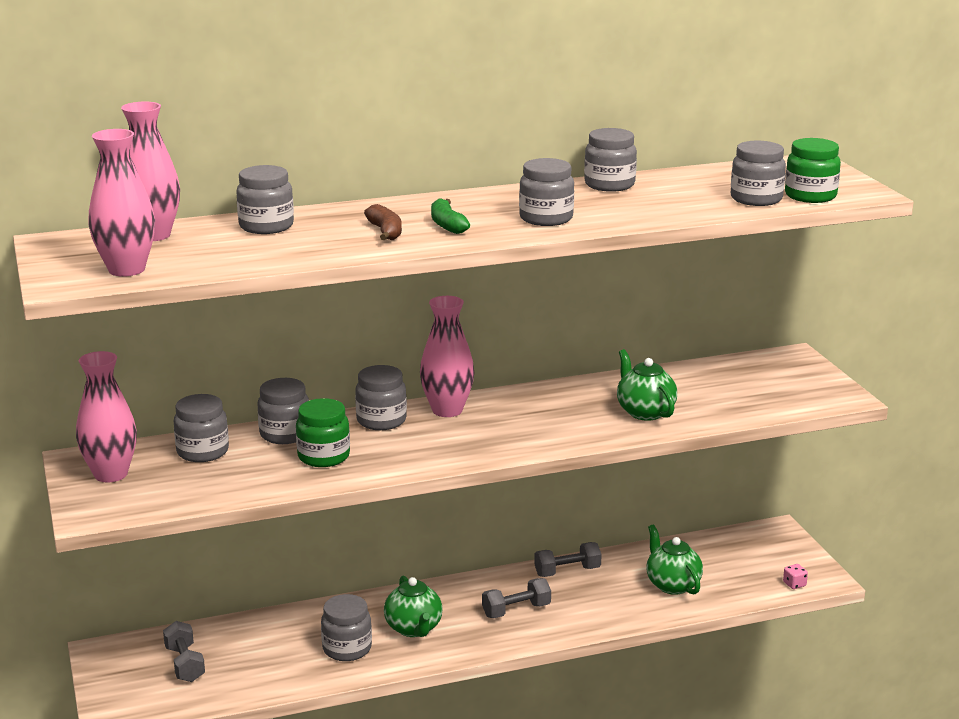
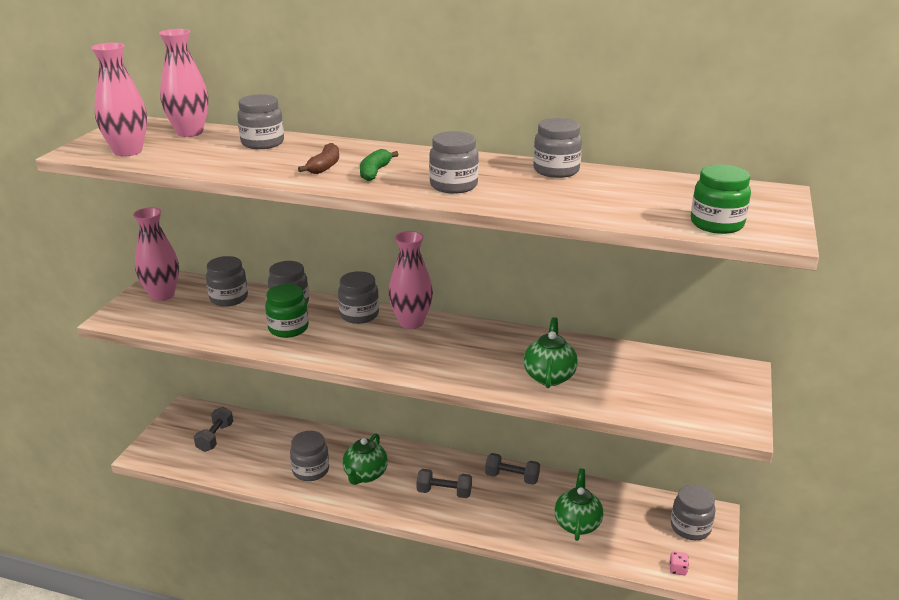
camera: 35 degrees right, 5 degrees up
(756, 199) = (659, 214): grey jar -> grey jar (690, 527)

